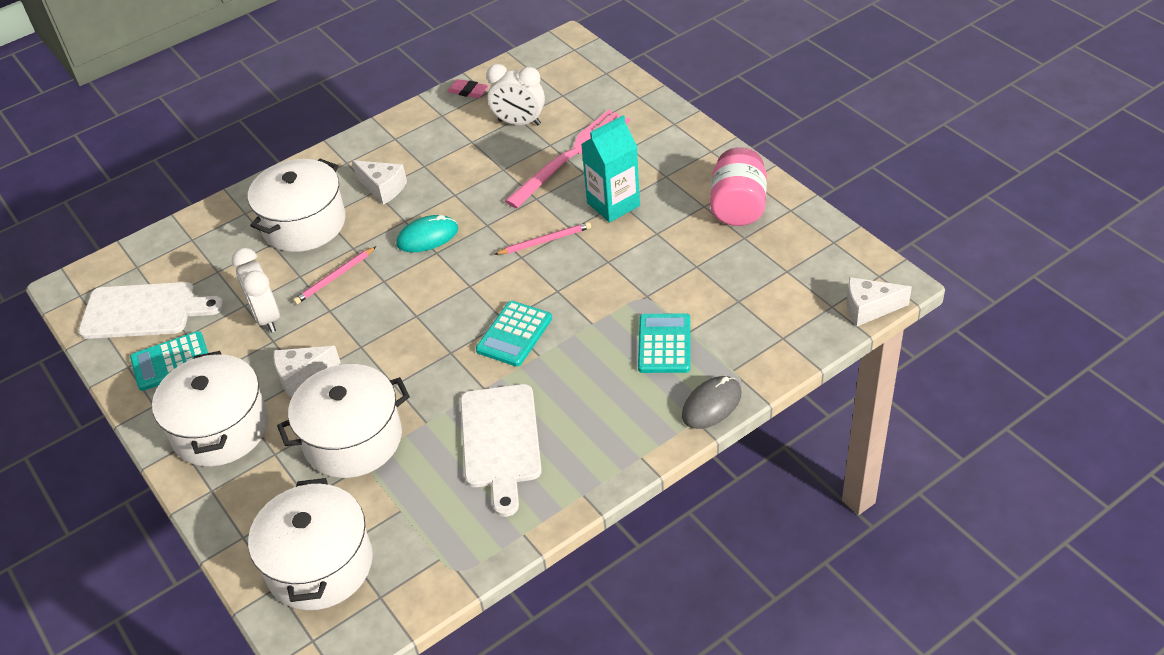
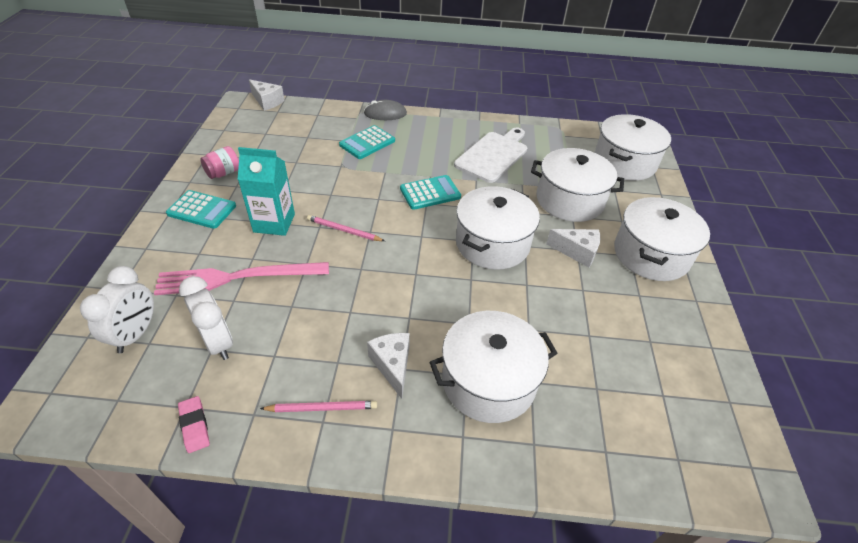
camera: 145 degrees left, 0 degrees up
(144, 311) = (683, 394): white cutting board -> none
(171, 362) = (672, 326): turquoise calculator -> turquoise calculator (202, 210)
(266, 317) = (577, 311): white clock -> white clock (136, 334)
(335, 277) = (503, 307): pink pencil -> pink pencil (322, 408)
(394, 326) = (492, 243): none -> white pot
(427, 237) = (408, 290): turquoise mouse -> none
(738, 207) = (223, 173): pink jar -> pink jar, size x0.61

